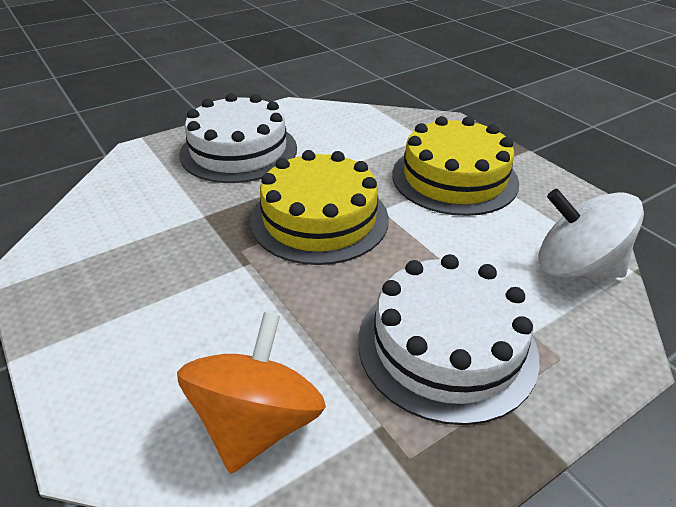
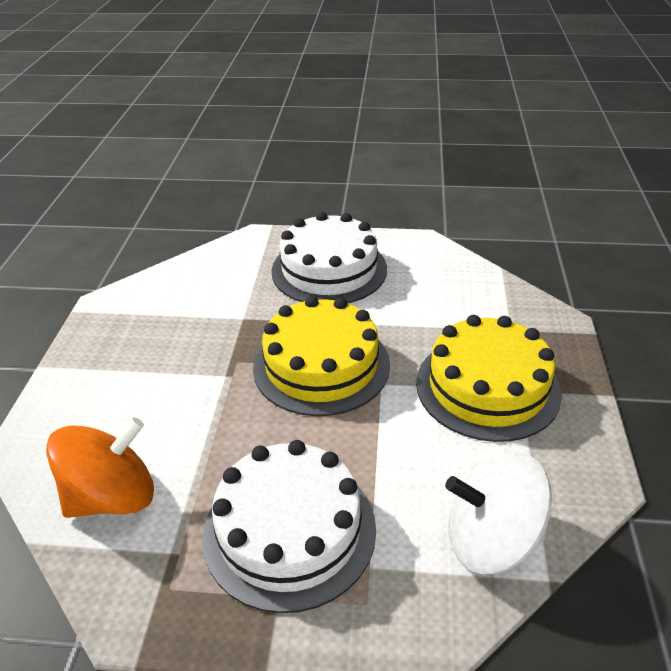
camera: 40 degrees right, 0 degrees up
(575, 267) = (491, 539): white spinning top -> white spinning top turned 60 degrees counterclockwise

